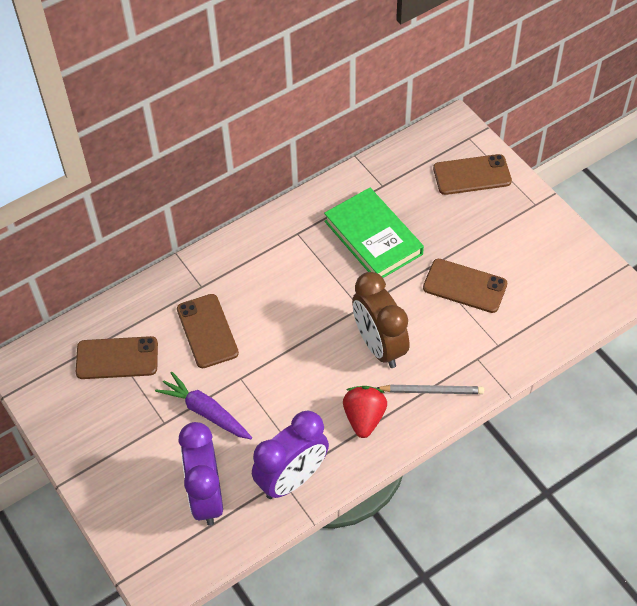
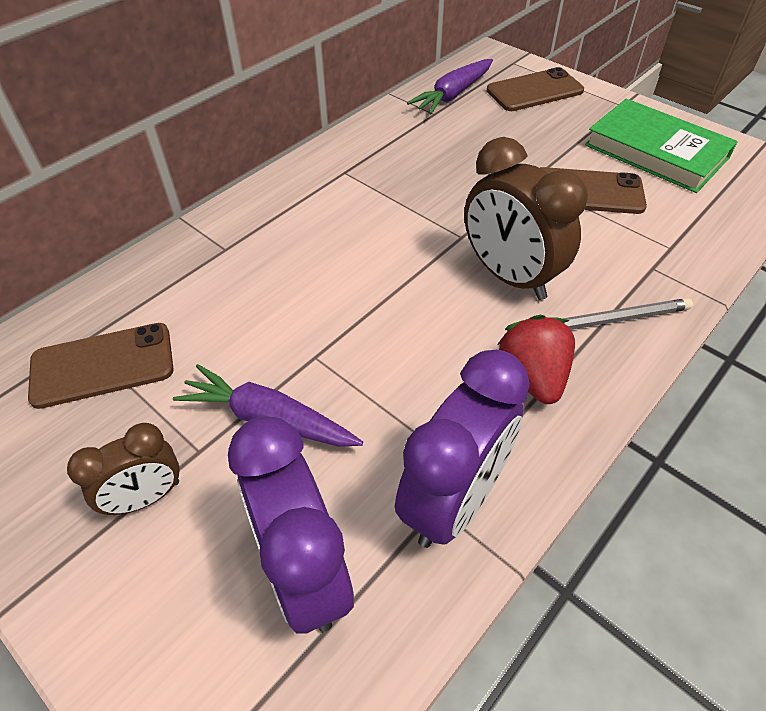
camera: 15 degrees left, 5 degrees down
(133, 443) = (146, 497): none -> brown clock
(207, 331) = (246, 302): brown phone -> none
(373, 237) = (445, 162): green book -> green book (656, 151)
(405, 167) = (453, 95): none -> purple carrot

